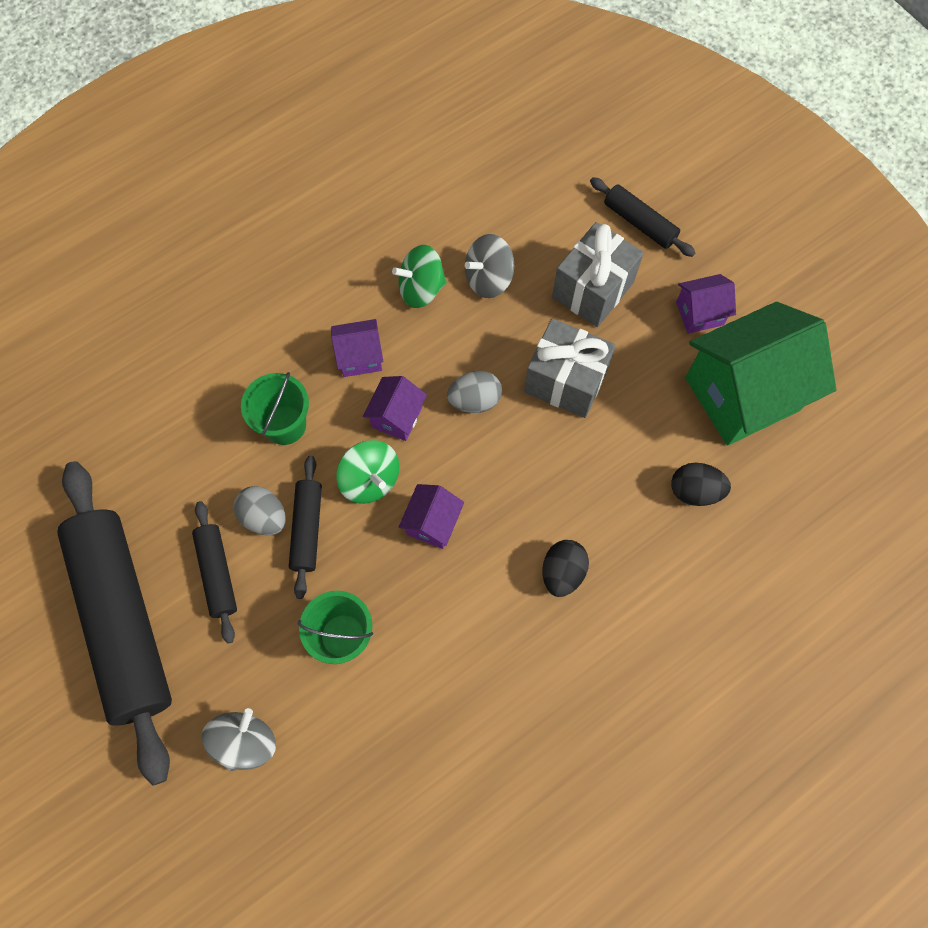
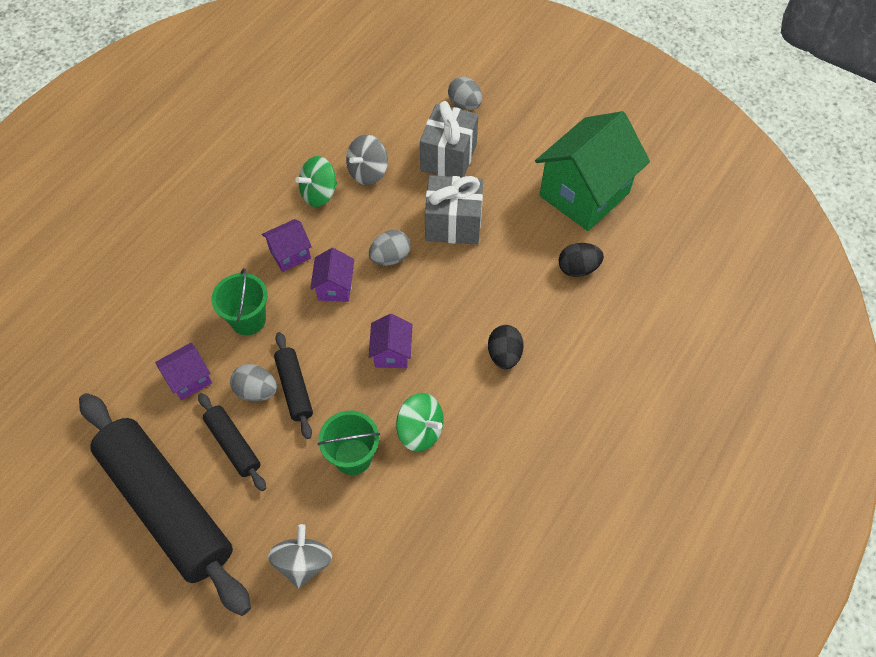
camera: 20 degrees left, 10 degrees down
(370, 480) = (331, 337): green spinning top -> green spinning top (420, 431)
(639, 223) = (464, 104): black rolling pin -> grey egg
(699, 313) = (532, 151): purple house -> purple house (189, 379)

